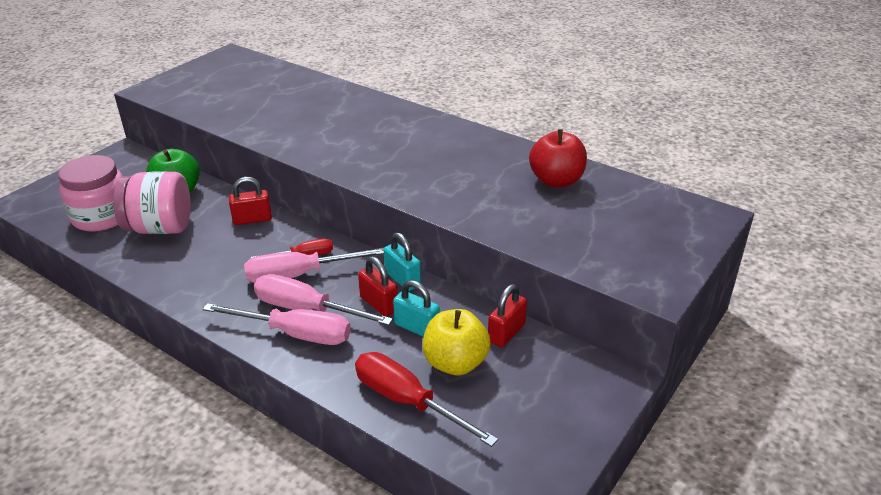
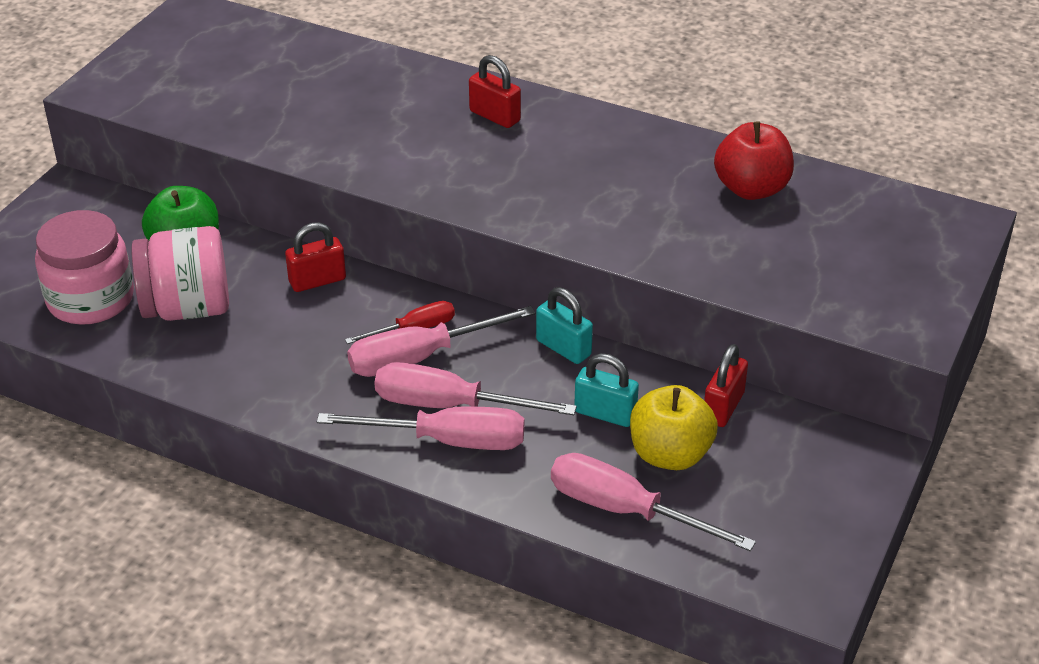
camera: 10 degrees left, 5 degrees up
(379, 304) = (544, 387): red padlock -> red padlock (495, 116)
(407, 401) = (625, 510): red screwdriver -> pink screwdriver

